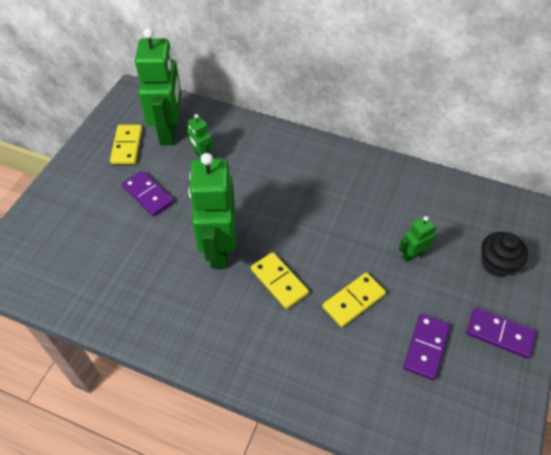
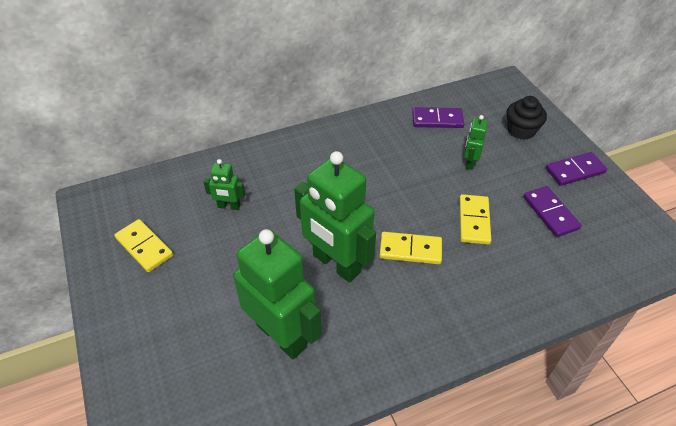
camera: 45 degrees left, 5 degrees down
(148, 195) = (219, 271): purple domino -> purple domino (437, 120)
(169, 131) = (171, 207): green robot -> green robot (282, 335)

